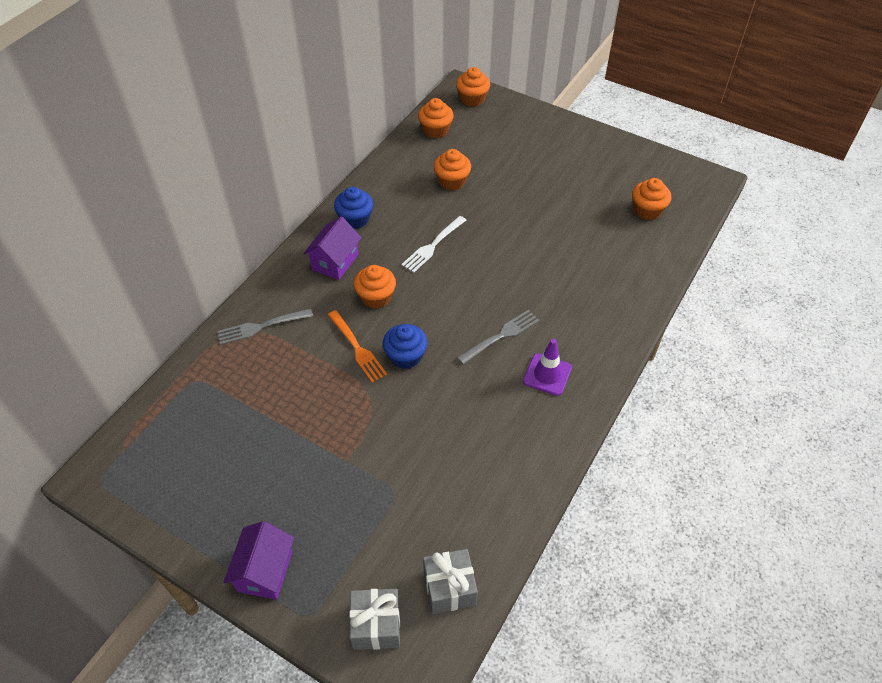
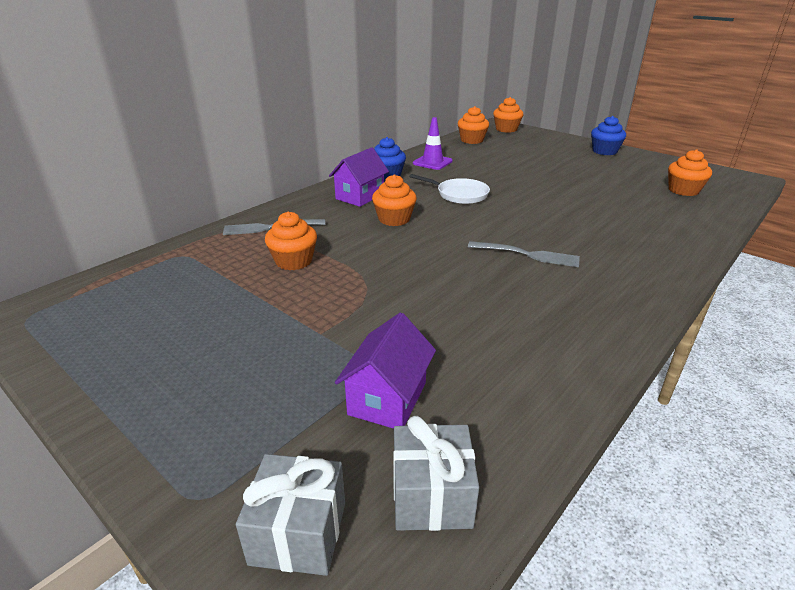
camera: 10 degrees right, 20 degrees down
(265, 571) = (162, 433): purple house -> purple house (387, 398)
(357, 348) = (364, 249): orange fork -> none
(405, 356) = (416, 259): blue cupcake -> blue cupcake (604, 151)
(433, 245) = (459, 194): white fork -> white pan
(452, 181) = (483, 163): orange cupcake -> orange cupcake (294, 261)
(501, 336) = (527, 255): grey fork -> grey fork turned 45 degrees clockwise
(547, 374) = (584, 287): purple traffic cone -> purple traffic cone (432, 162)

